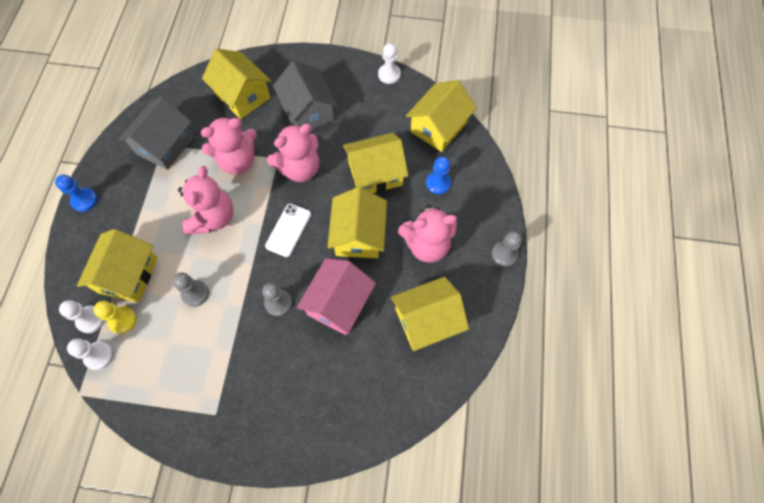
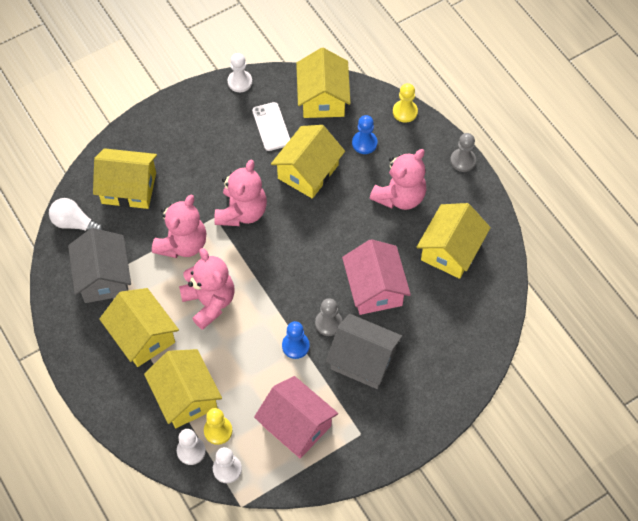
camera: 40 degrees left, 5 degrees down
(84, 200) = (81, 372): blue pawn -> blue pawn (295, 346)
(177, 364) = (296, 425): none -> pink house
(185, 94) = (75, 223): none -> white light bulb
(195, 293) = (256, 367): grey pawn -> none
(288, 230) = (281, 265): white phone -> white phone (271, 127)
(308, 111) = (201, 160): grey house -> grey house (363, 360)
(358, 235) = (341, 228): yellow house -> yellow house (142, 336)
(492, 181) = (405, 112): none -> yellow pawn

